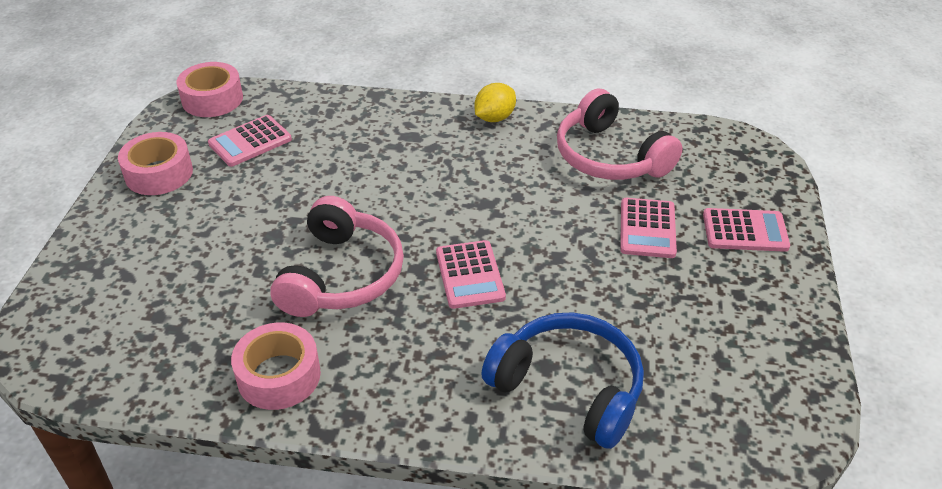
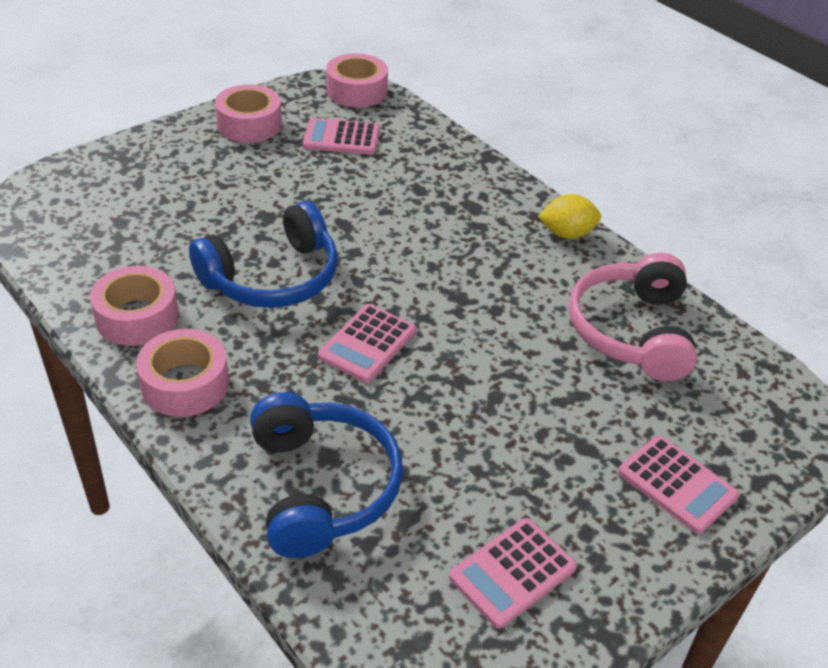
camera: 40 degrees right, 0 degrees up
(341, 275) = (272, 277): pink headphones -> blue headphones
(385, 395) = (185, 384): none -> pink tape
(647, 228) = (578, 414): pink calculator -> pink calculator (512, 572)

